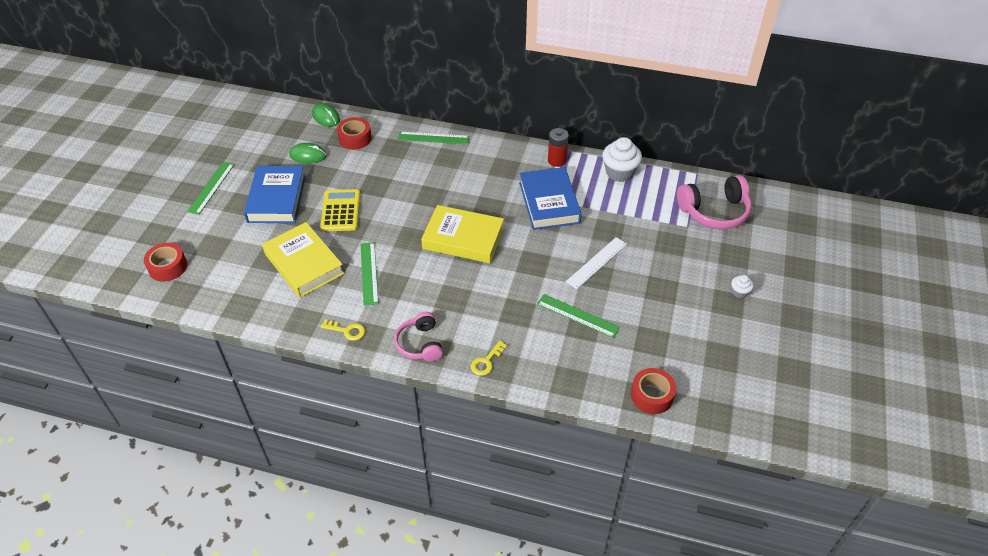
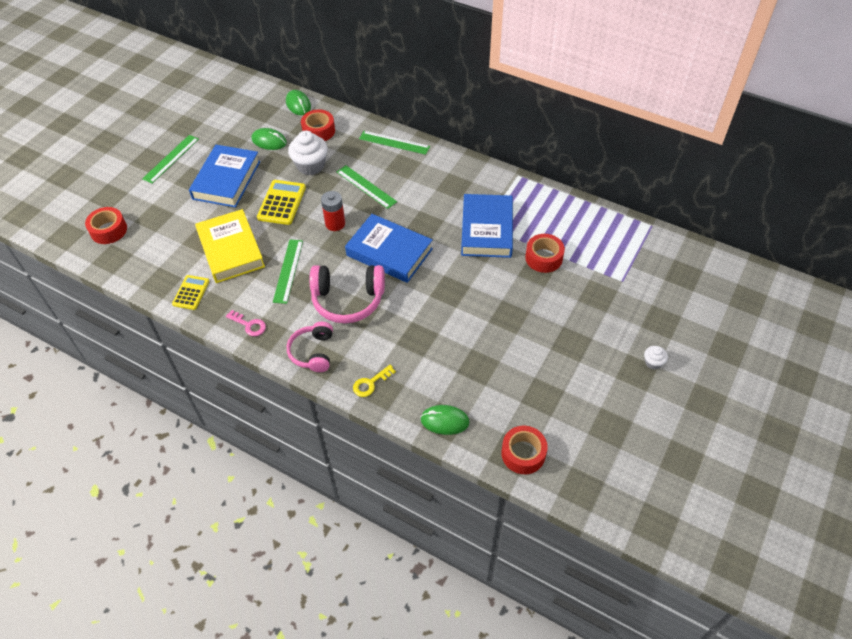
camera: 15 degrees right, 5 degrees up
(276, 311) = (191, 292): none -> yellow calculator
(347, 331) = (249, 325): yellow key -> pink key
(463, 238) = (389, 252): yellow book -> blue book
(557, 160) = (509, 186): red battery -> red battery (335, 224)
(569, 381) = (444, 421): none -> green mouse
(577, 315) = (476, 354): green ruler -> green ruler (366, 187)
(596, 262) = (514, 302): white ruler -> none
(610, 218) = (543, 258): none -> red tape
(619, 172) = (570, 210): white cupcake -> white cupcake (310, 166)
(714, 212) = (656, 270): pink headphones -> pink headphones (348, 300)

